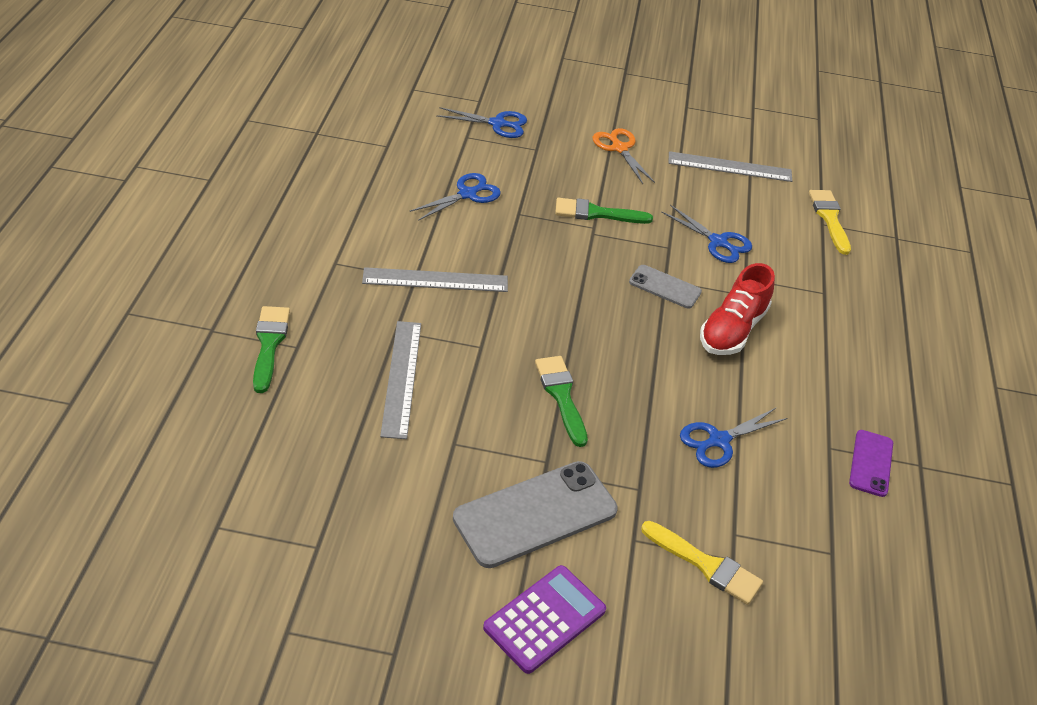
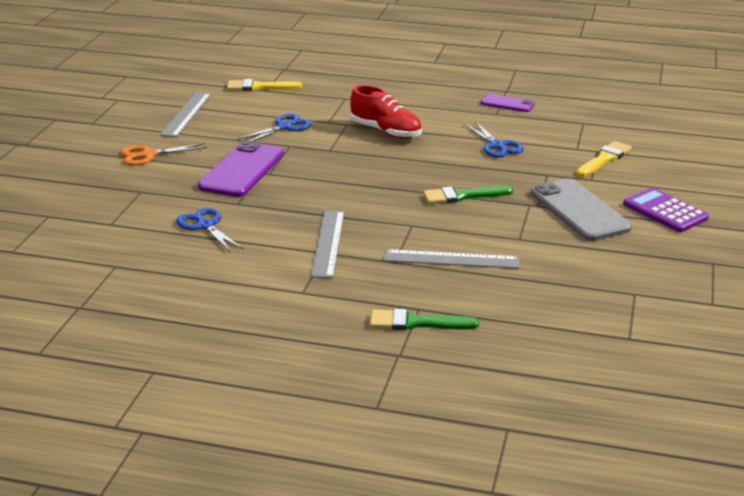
camera: 80 degrees left, 15 degrees down
(497, 124) = (93, 208): blue scissors -> none
(596, 213) = (242, 170): green brush -> purple phone
(665, 287) = (338, 151): grey phone -> none

